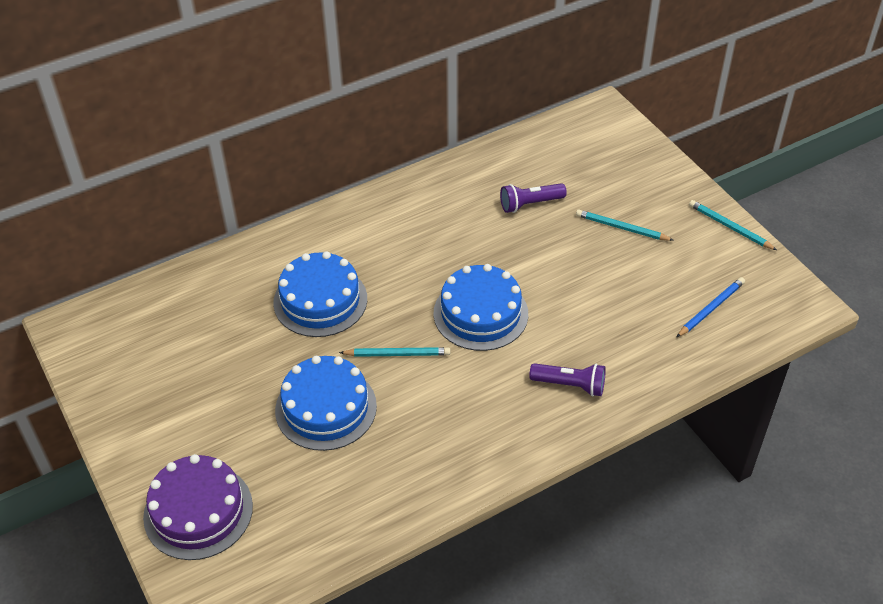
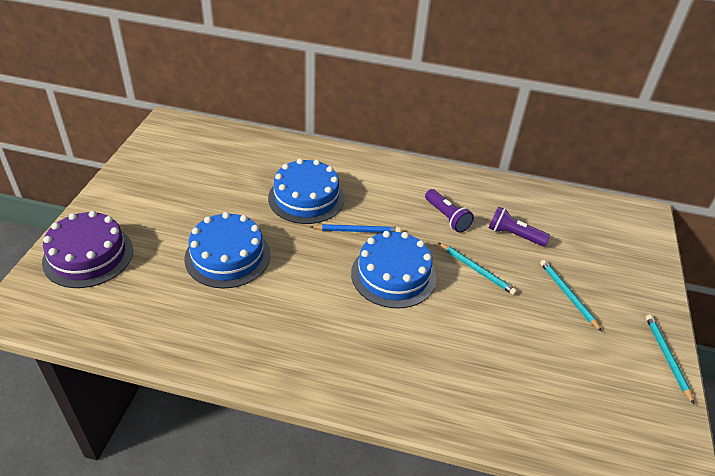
camera: 40 degrees right, 5 degrees down
(397, 354) = (309, 259): turquoise pencil -> turquoise pencil (476, 270)
(570, 385) = (396, 367): purple flashlight -> purple flashlight (447, 217)
(711, 309) = (578, 404): blue pencil -> blue pencil (357, 231)

